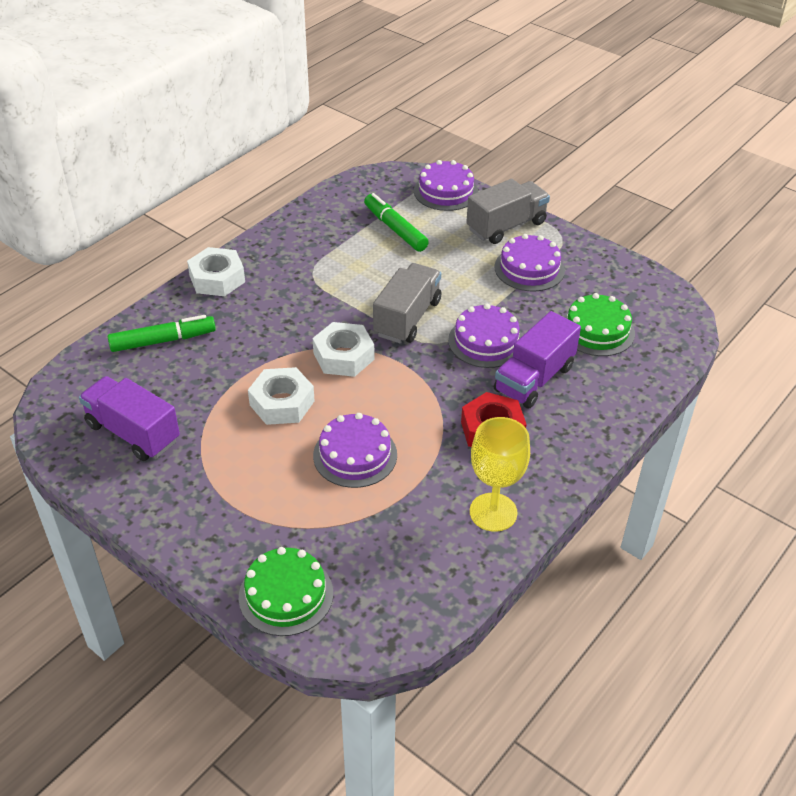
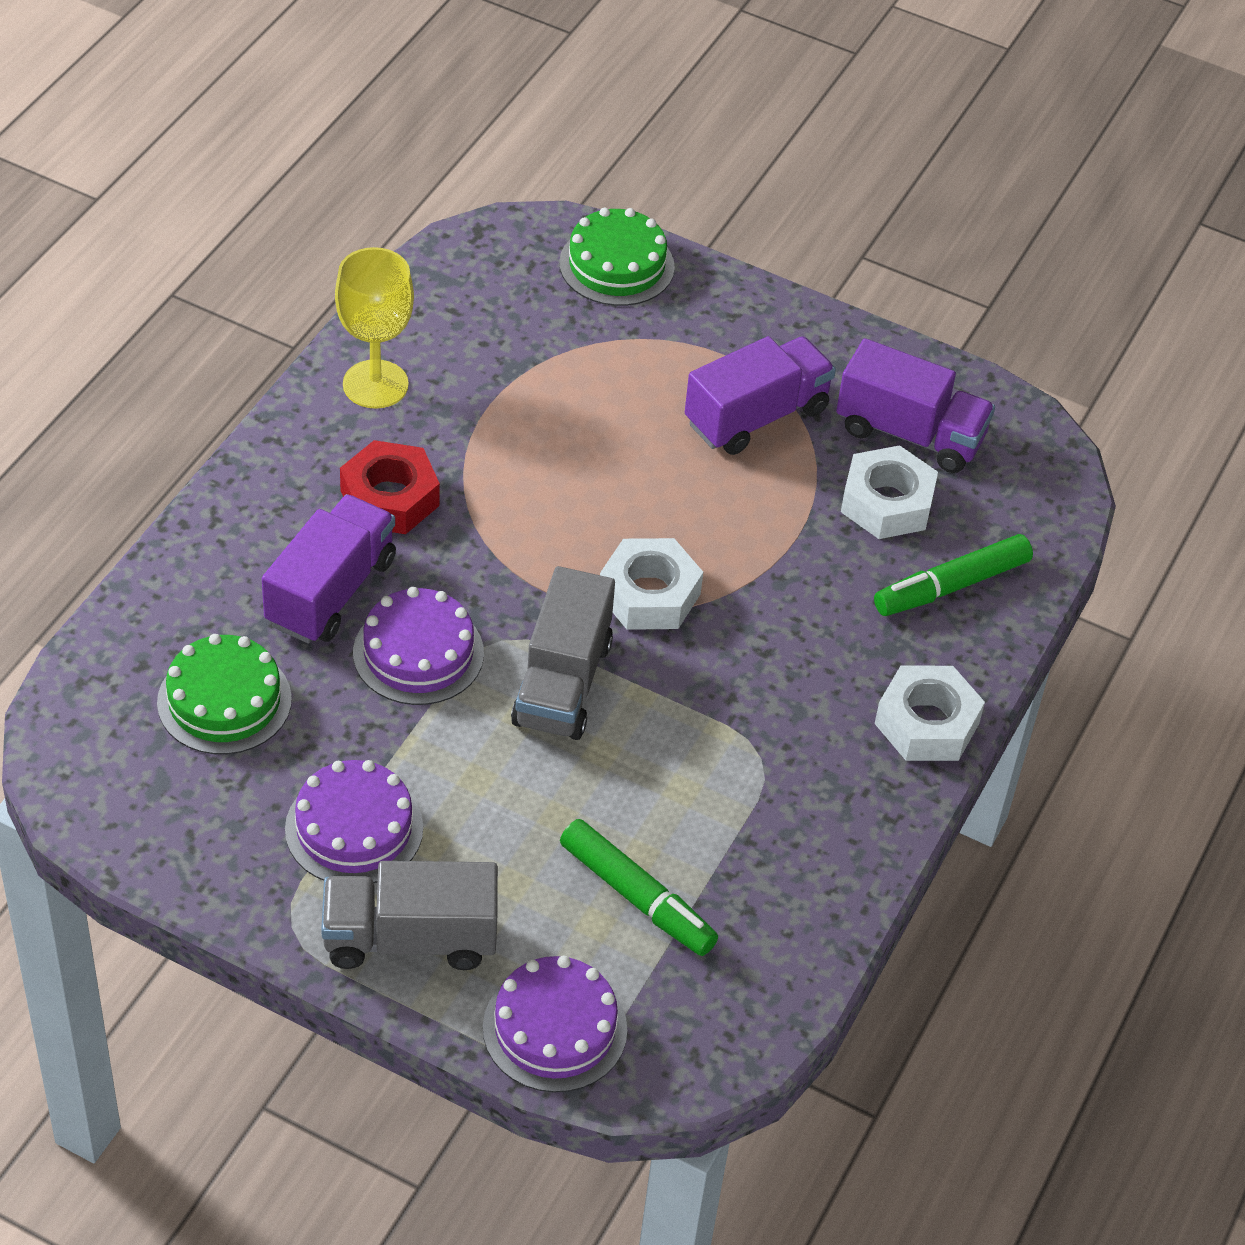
camera: 165 degrees right, 5 degrees up
(231, 457) = (756, 416): none -> purple truck
(282, 403) = (717, 503): white nut -> white nut (887, 503)
(355, 455) = (583, 439): purple cake -> none
(506, 226) = (410, 939): grey truck -> grey truck turned 45 degrees clockwise

